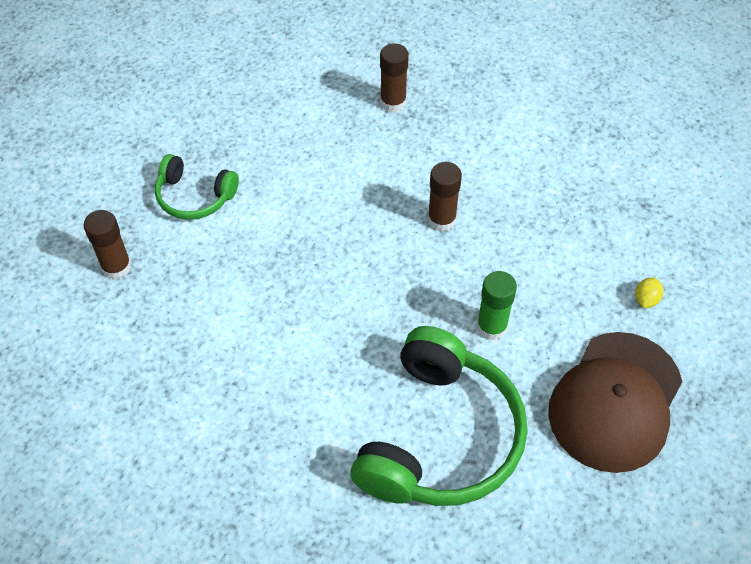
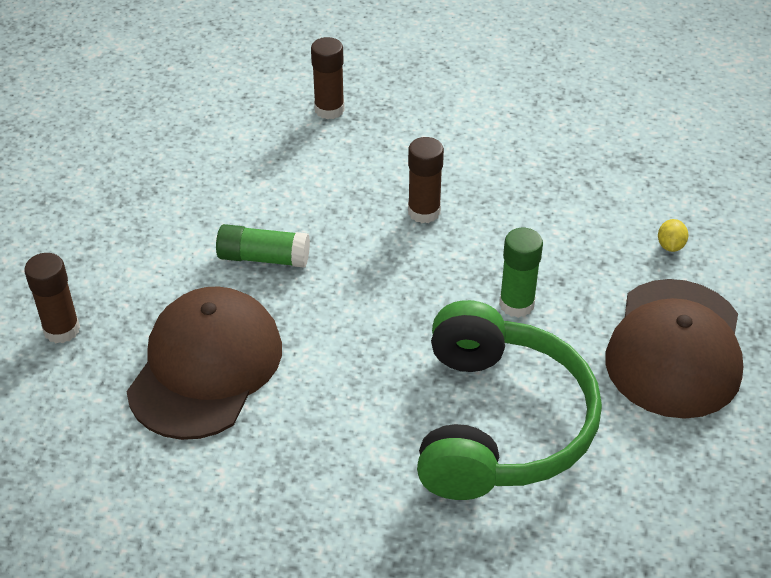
camera: 15 degrees left, 10 degrees down
(194, 196) = (132, 241): green headphones -> none
(218, 327) = (206, 367): none -> brown cap
(295, 235) = (263, 258): none -> green glue stick

